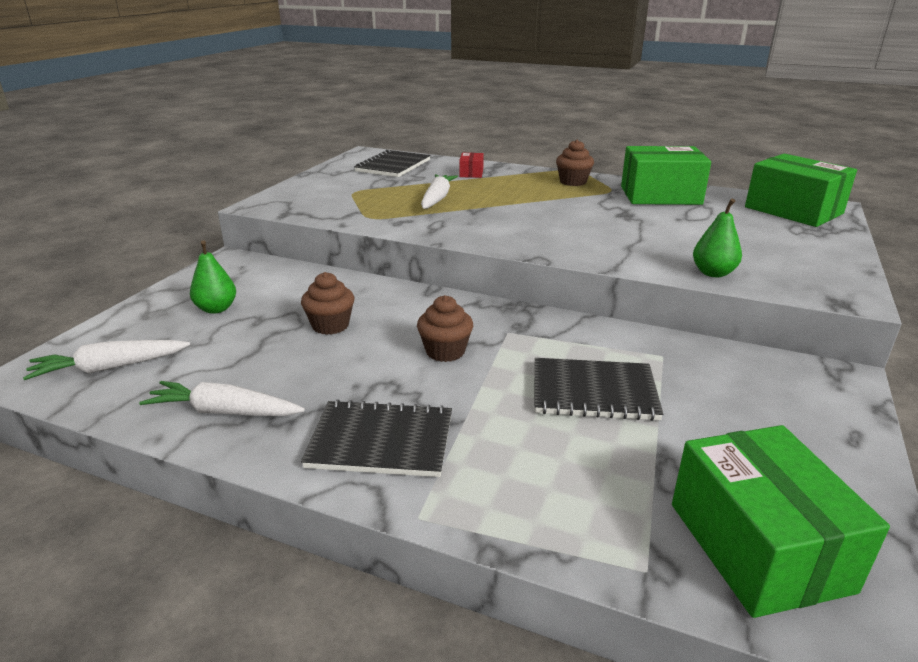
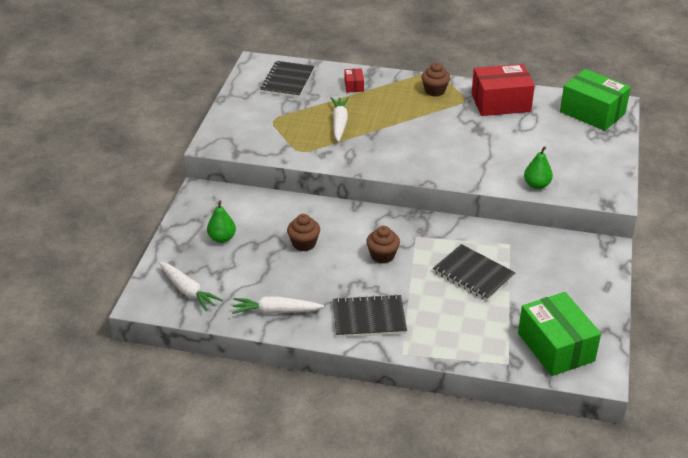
camera: 10 degrees left, 10 degrees up
(109, 368) = (188, 291): white carrot -> white carrot turned 105 degrees counterclockwise
(593, 391) = (473, 274): black notebook -> black notebook turned 45 degrees clockwise
(660, 195) = (501, 103): green box -> red box

